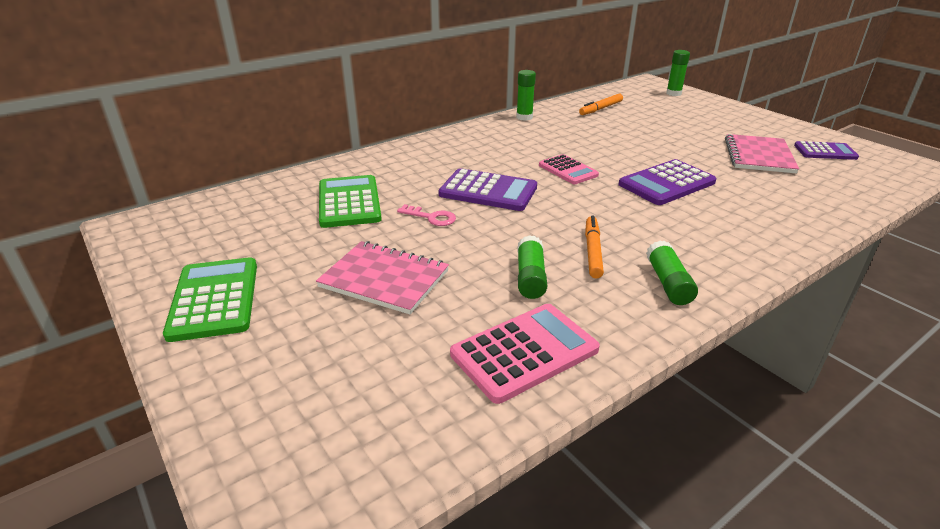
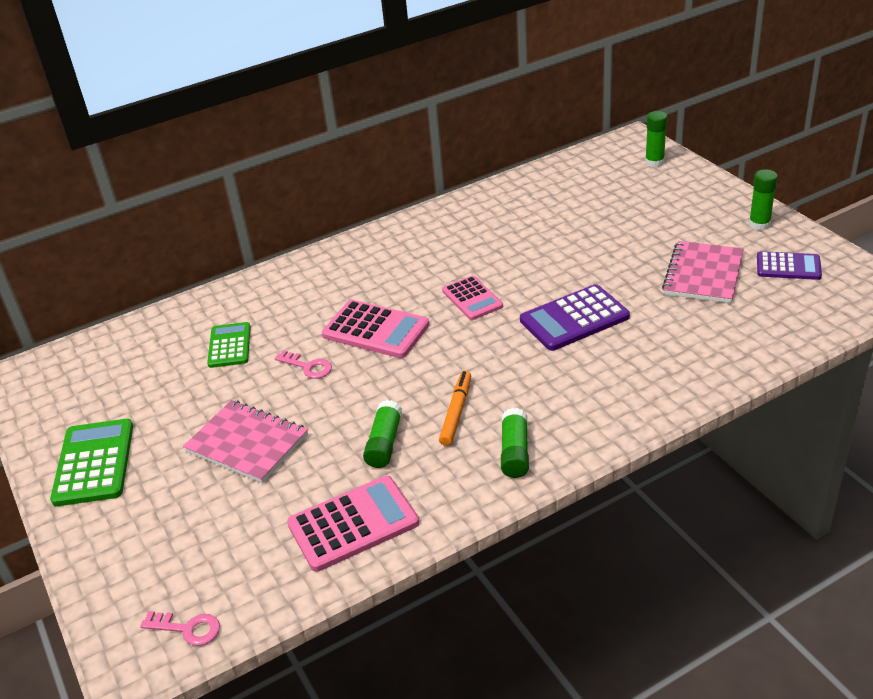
camera: 10 degrees right, 5 degrees up
(349, 202) = (229, 346): green calculator -> green calculator, size x0.66
(349, 478) = (187, 629): none -> pink key
(488, 191) = (376, 330): purple calculator -> pink calculator
(524, 117) = (452, 210): green glue stick -> green glue stick (759, 224)
(601, 109) = (550, 193): orange marker -> none

